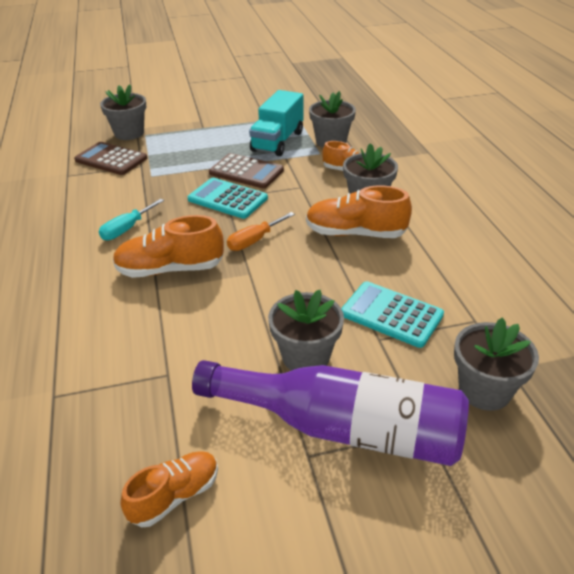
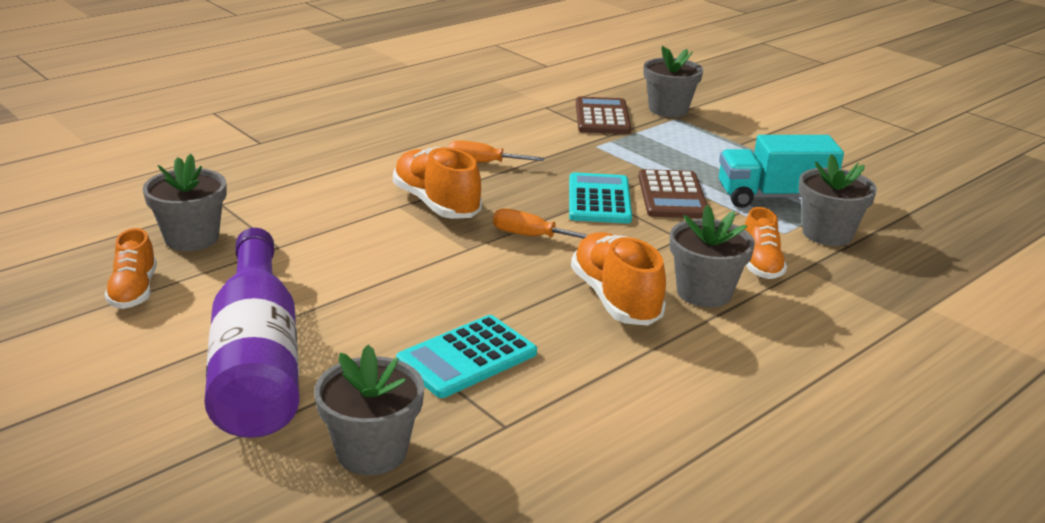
camera: 60 degrees right, 10 degrees down
(127, 229) = (483, 163): turquoise screwdriver -> orange screwdriver
(175, 496) = (134, 291): orange shoe -> orange shoe turned 60 degrees clockwise
(305, 356) = (352, 315): grey flower pot -> grey flower pot (192, 238)
(391, 314) = (467, 357): turquoise calculator -> turquoise calculator turned 135 degrees counterclockwise

